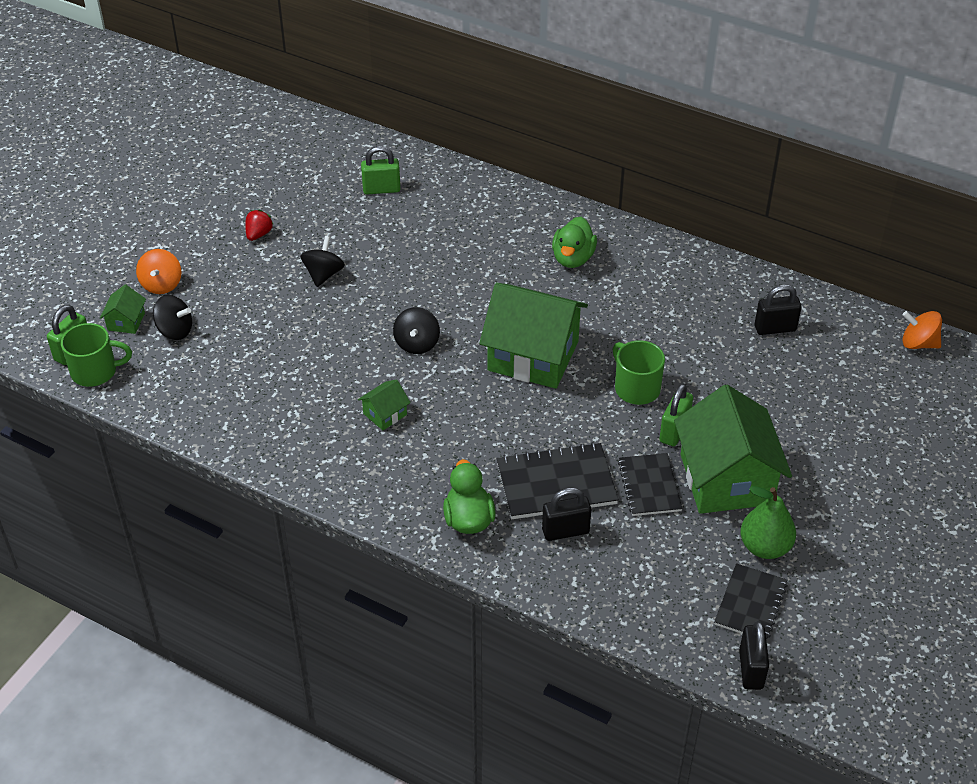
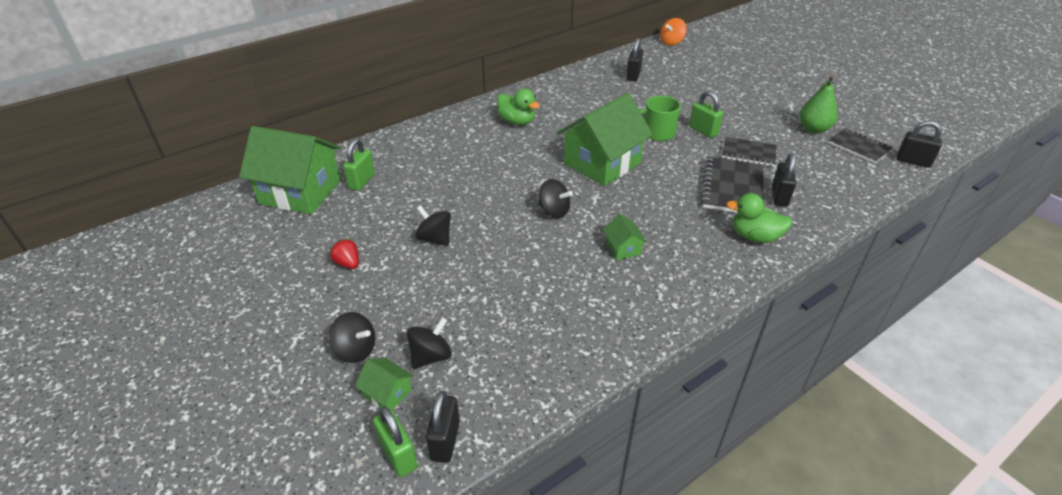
camera: 65 degrees left, 5 degrees down
(95, 371) = (445, 441): green mug -> black padlock
(161, 284) = (356, 350): orange spinning top -> black spinning top
(726, 479) = (752, 125): green house -> green house (300, 192)

